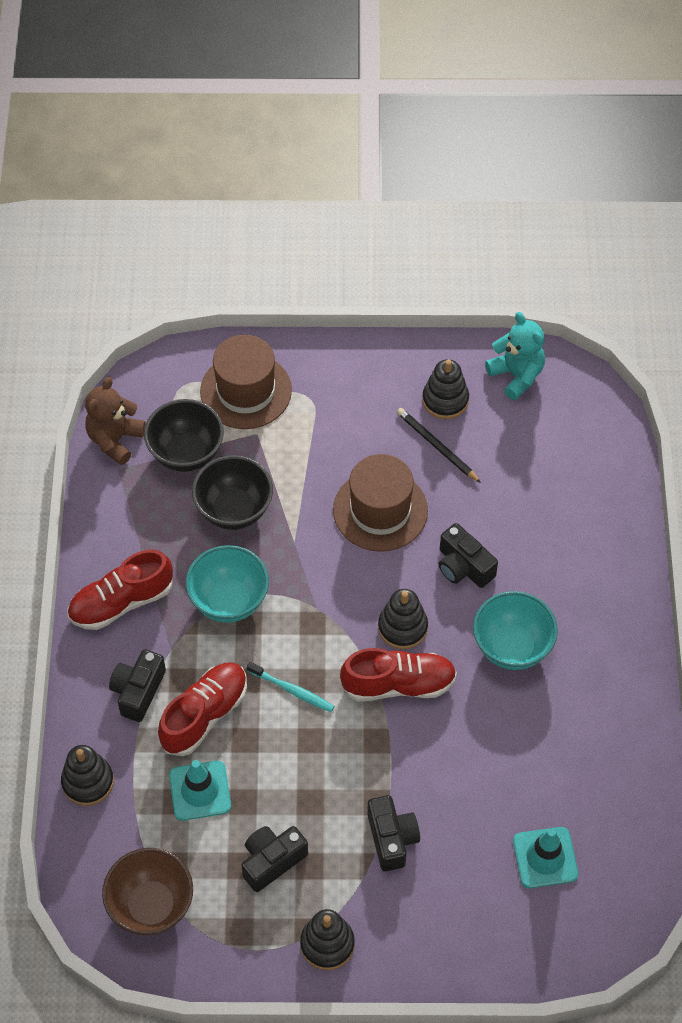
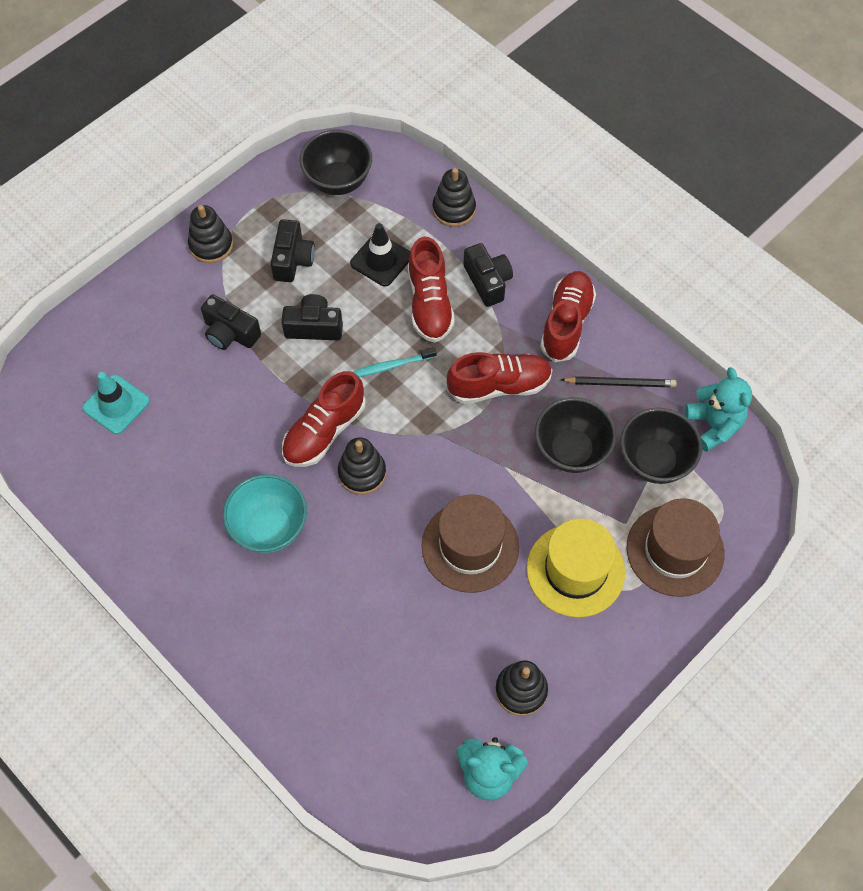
camera: 135 degrees right, 5 degrees up
(115, 440) = (713, 425): brown teddy bear -> turquoise teddy bear
(151, 906) = (338, 181): brown bowl -> black bowl
(200, 791) = (381, 260): turquoise traffic cone -> black traffic cone
(229, 601) = (499, 386): turquoise bowl -> red shoe
(326, 435) = (575, 570): none -> yellow hat
(437, 446) = (484, 641): black pencil -> black pencil (620, 383)
(463, 566) = (364, 558): black camera -> black camera (314, 327)

